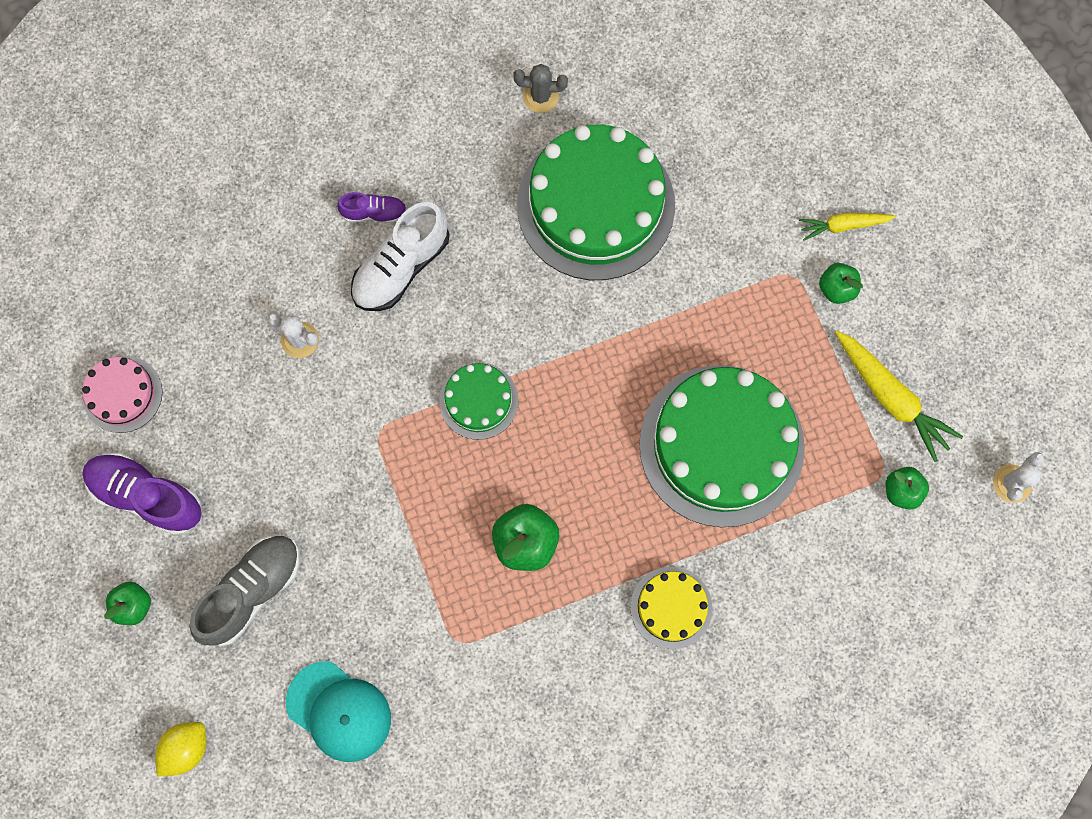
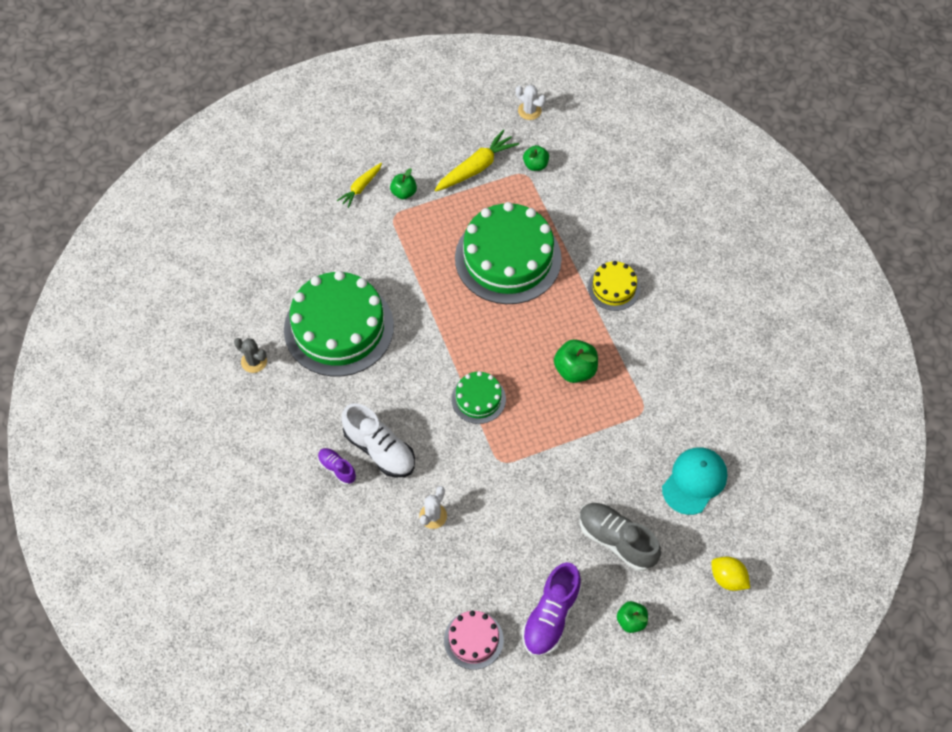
camera: 90 degrees left, 15 degrees down
(374, 213) = (337, 469): purple shoe -> purple shoe turned 45 degrees counterclockwise
(540, 96) = (254, 361): grey cactus -> grey cactus turned 60 degrees counterclockwise
(843, 226) = (361, 187): yellow carrot -> yellow carrot turned 45 degrees clockwise

